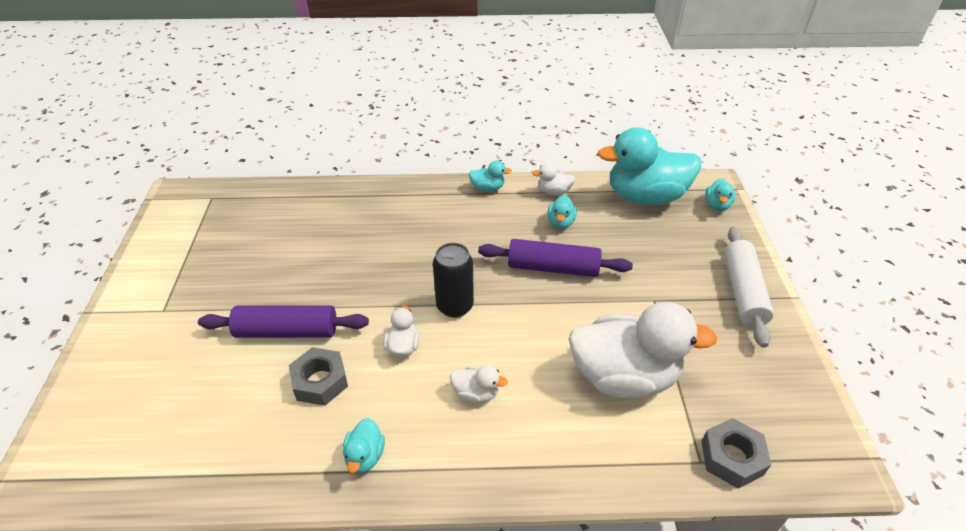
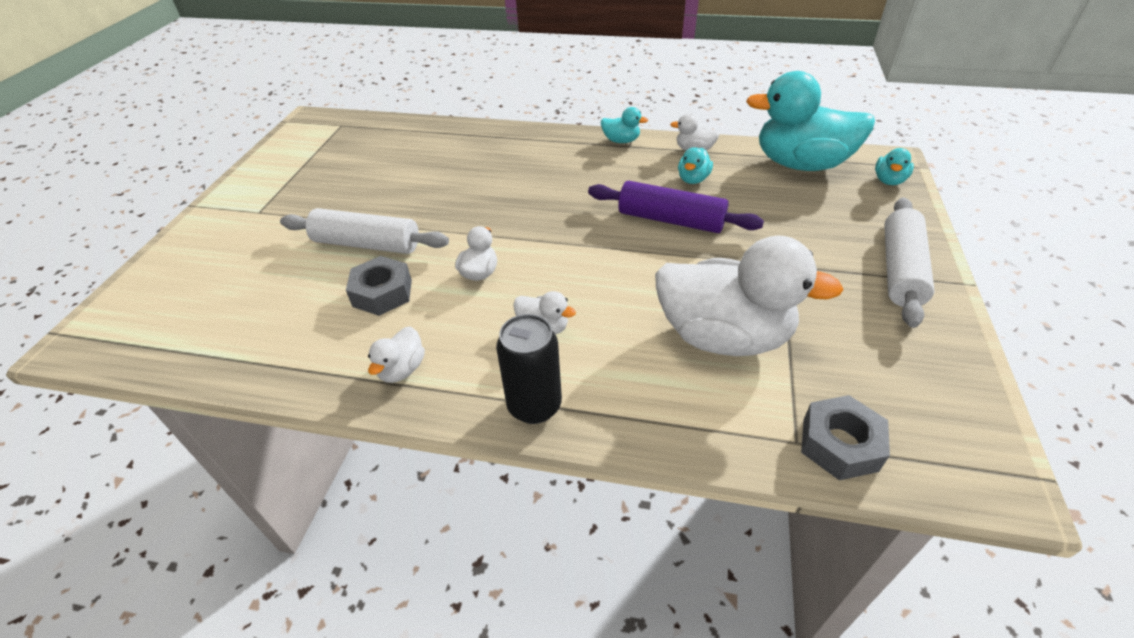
camera: 15 degrees right, 0 degrees up
(287, 331) = (367, 244): purple rolling pin -> white rolling pin
(365, 456) = (402, 369): turquoise duck -> white duck
(455, 306) = (548, 243): black can -> black can (534, 406)

